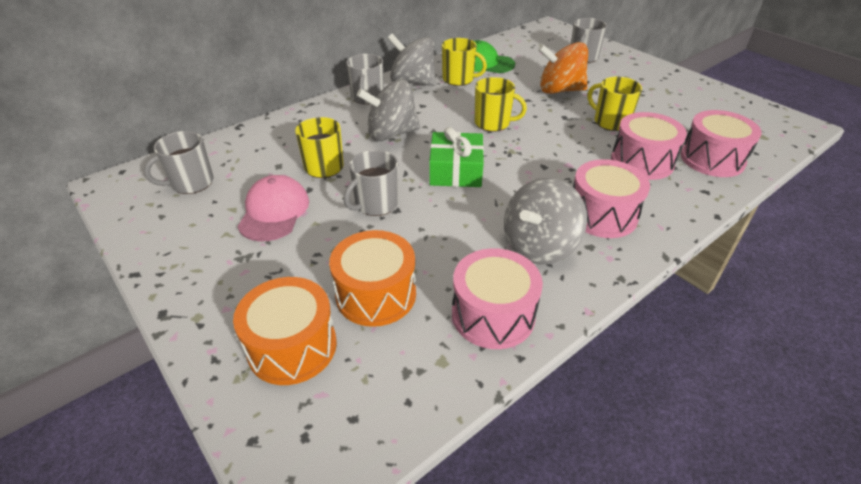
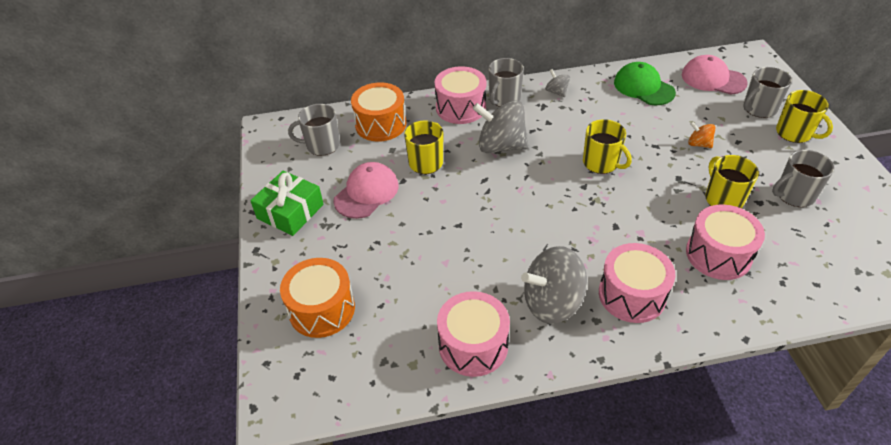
camera: 30 degrees right, 5 degrees up
(375, 204) = (445, 213): grey mug -> grey mug (794, 195)
(376, 294) = (399, 293): orange drum -> orange drum (380, 124)
(413, 82) = (556, 92): grey spinning top -> grey spinning top, size x0.48
(456, 171) = (532, 203): green gift -> green gift (290, 211)
(459, 79) = (603, 101): yellow mug -> yellow mug (794, 133)
(533, 46) = (713, 79): none -> pink cap
(560, 90) = (698, 144): orange spinning top -> orange spinning top, size x0.48
(712, 159) = (798, 278): pink drum -> pink drum (460, 107)

